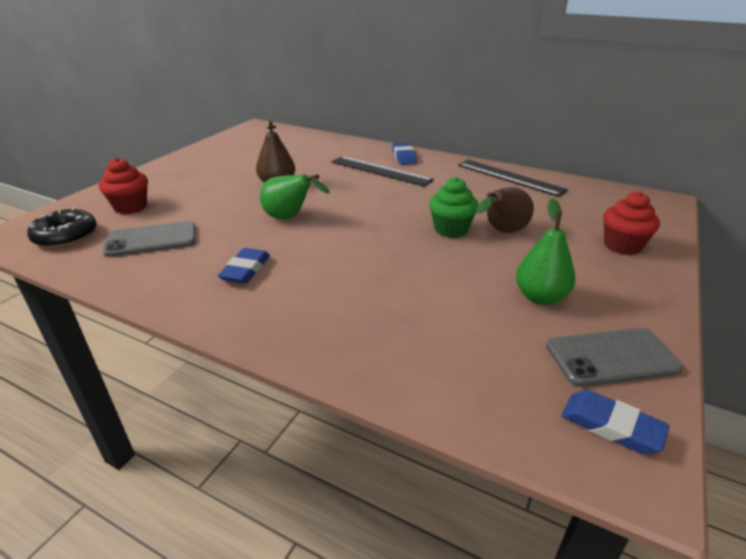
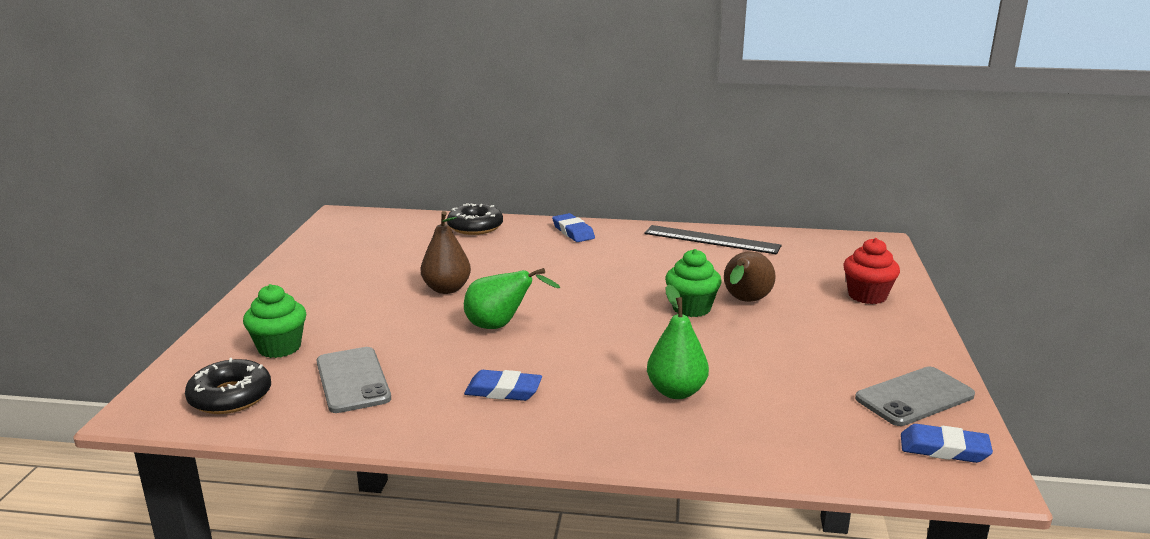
camera: 20 degrees left, 10 degrees down
(130, 207) = (279, 347): red cupcake -> green cupcake
(151, 240) = (353, 380): grey phone -> grey phone turned 75 degrees counterclockwise
(245, 270) = (503, 390): blue eraser -> blue eraser turned 75 degrees counterclockwise
(336, 144) = (475, 227): none -> black donut
(380, 171) = (559, 253): black ruler -> none
(540, 297) = (823, 358): green pear -> green pear (676, 392)

